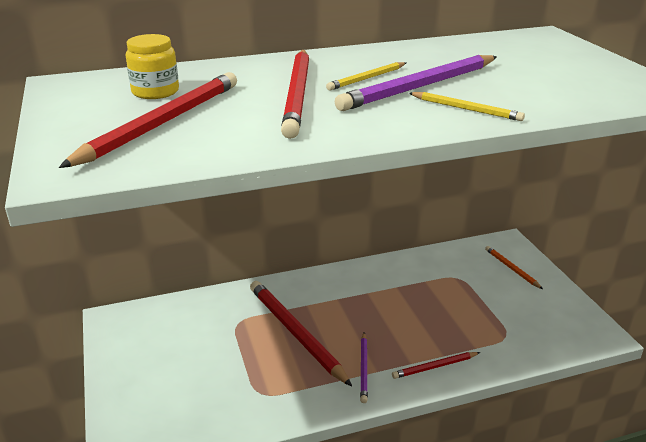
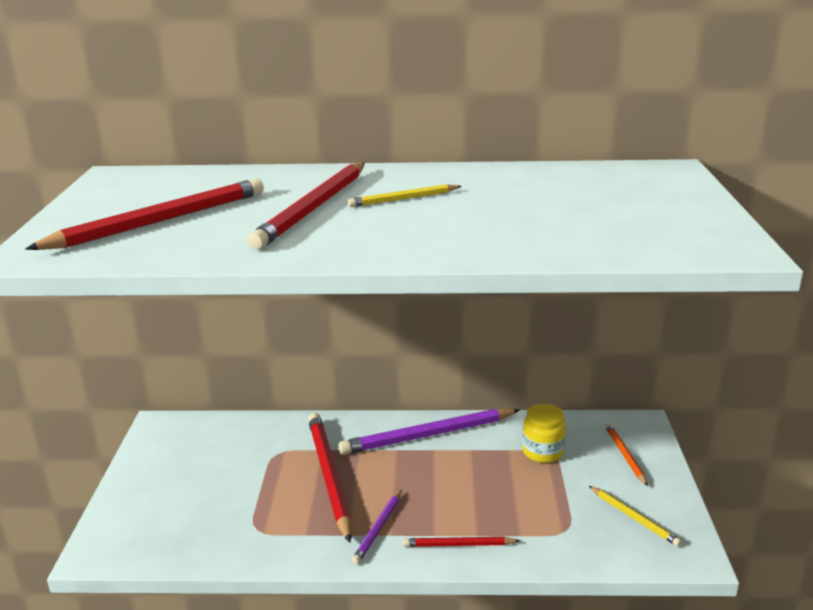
camera: 20 degrees right, 5 degrees down
(155, 92) = (185, 191): yellow jar -> yellow jar (543, 452)
(420, 87) = (449, 213): purple pencil -> purple pencil (428, 435)
(466, 109) = (470, 242): yellow pencil -> yellow pencil (634, 517)

